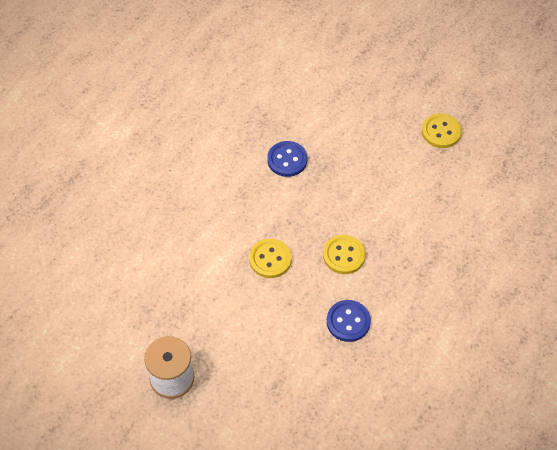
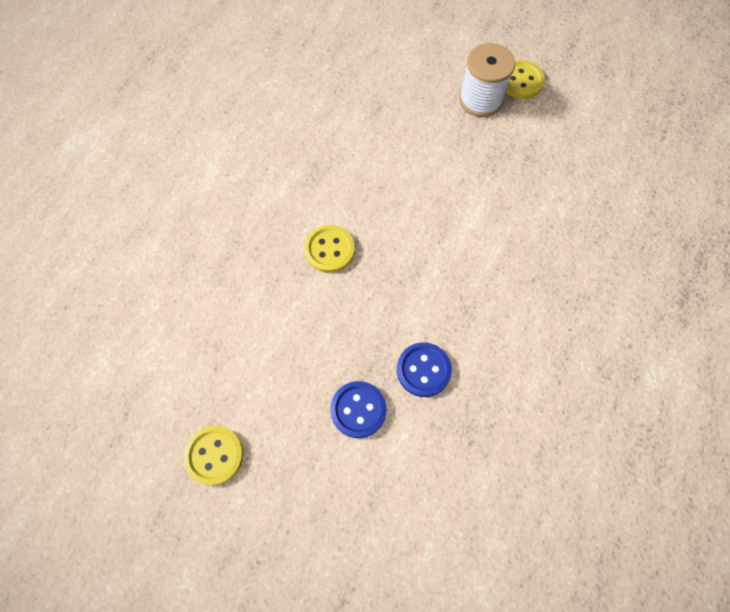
camera: 170 degrees right, 10 degrees up
(270, 259) = (413, 232): yellow button -> yellow button (521, 81)
(348, 321) = (315, 177): blue button -> blue button (358, 410)

